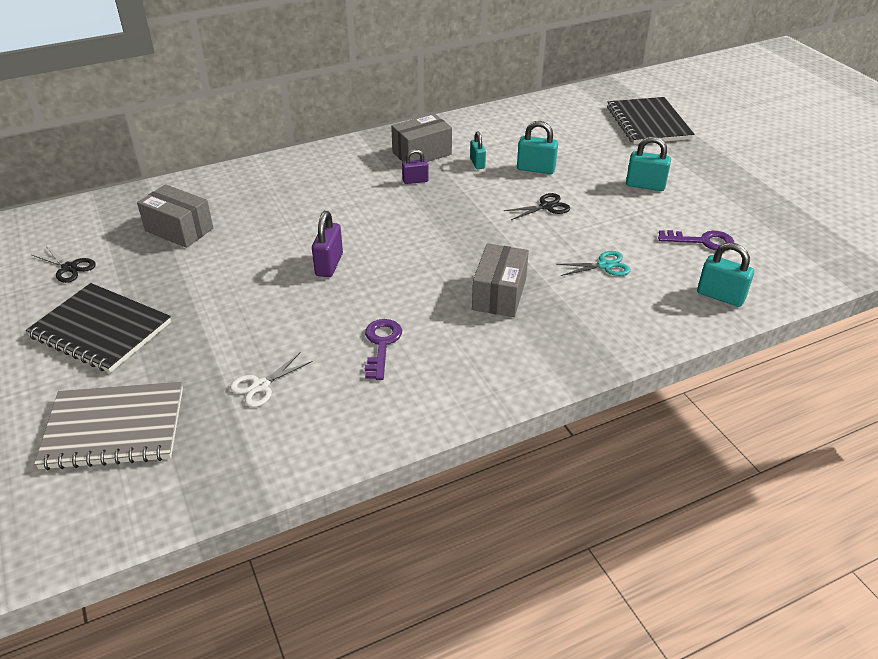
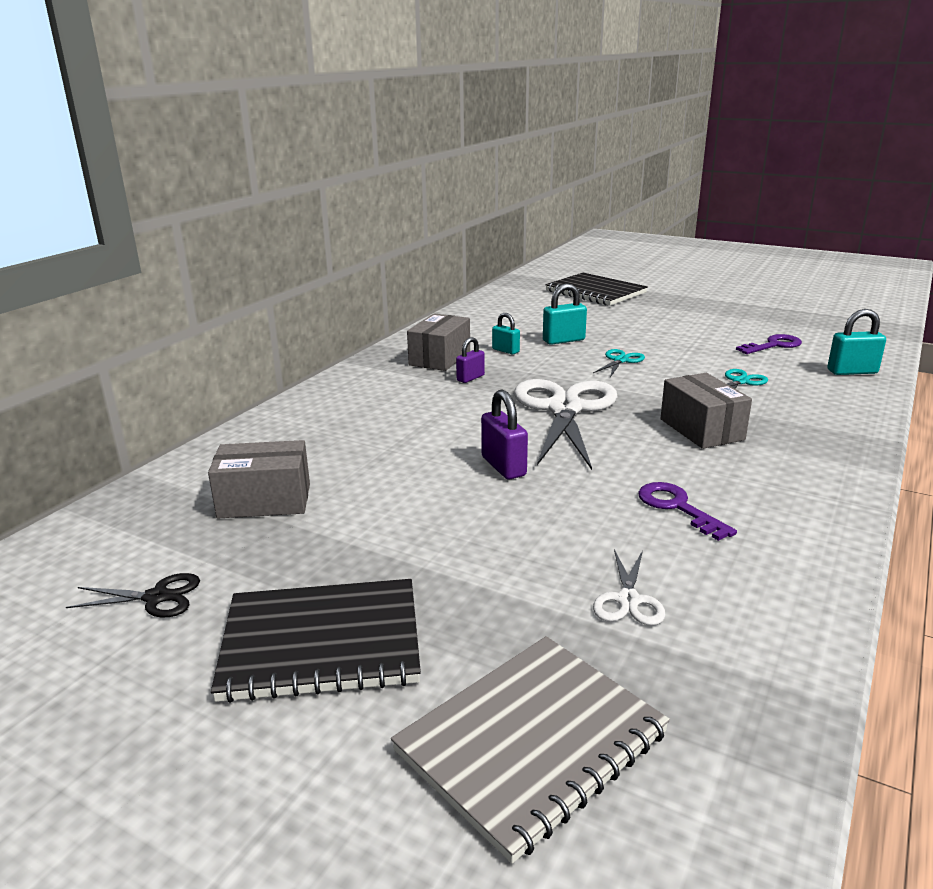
camera: 35 degrees left, 15 degrees down
(435, 235) = (565, 409): none -> white scissors
(546, 206) = (620, 360): black scissors -> turquoise scissors
(645, 185) = (667, 326): turquoise padlock -> none

